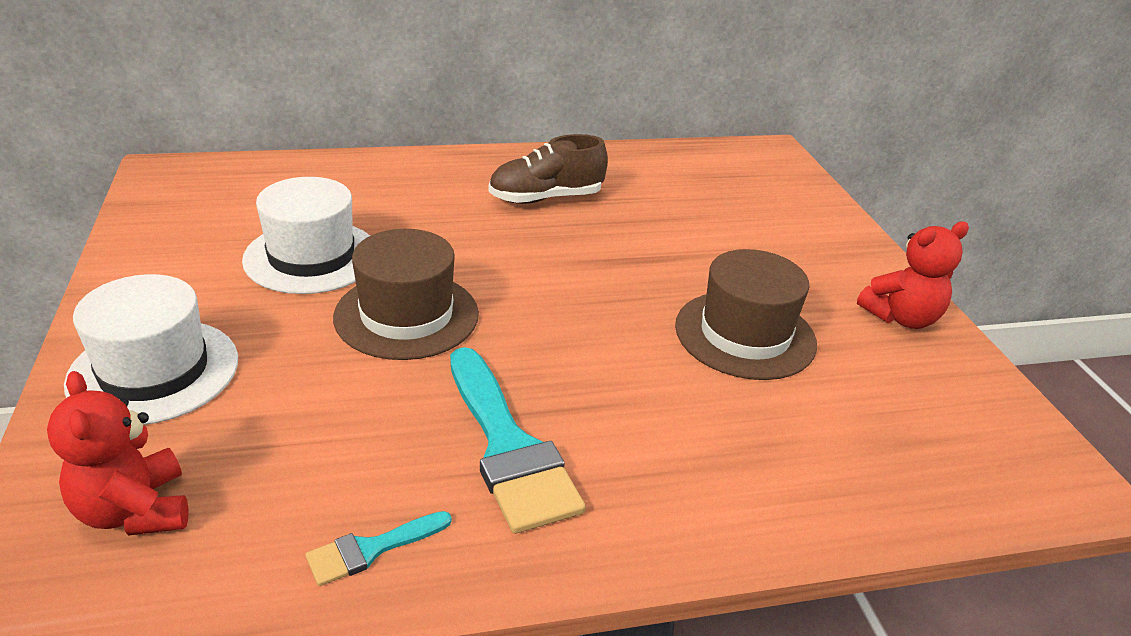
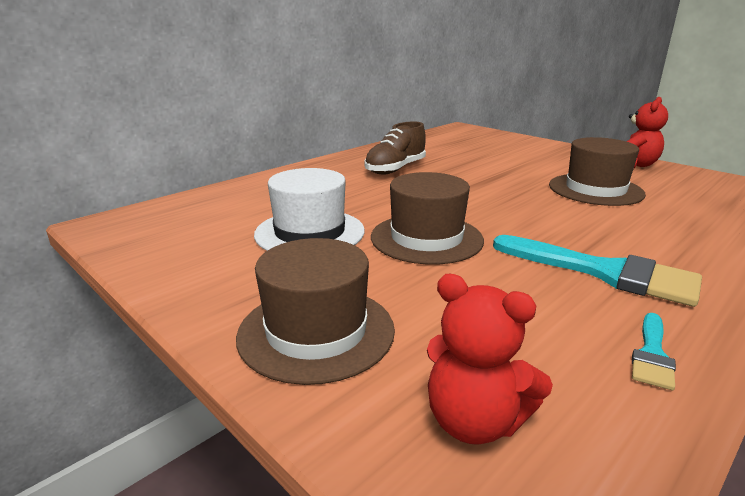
camera: 30 degrees left, 10 degrees down
(154, 371) = (316, 332): white hat -> brown hat

